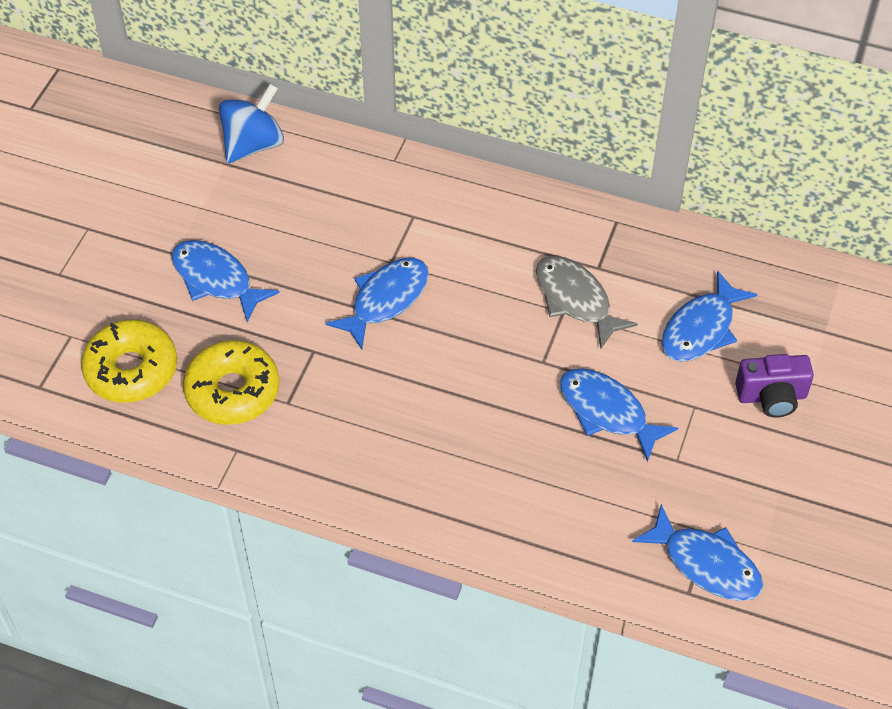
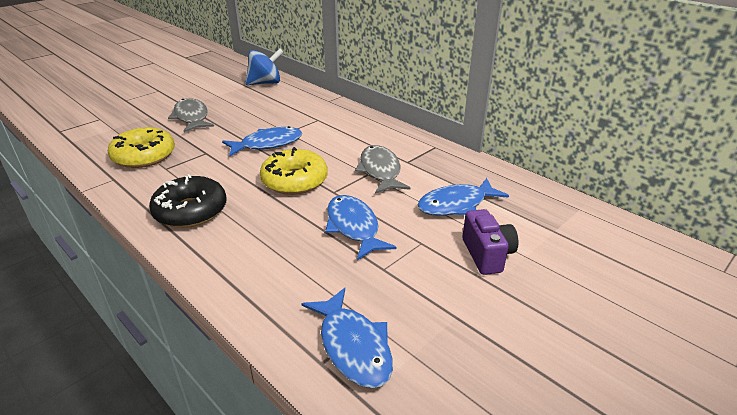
camera: 25 degrees right, 20 degrees down
(131, 370) = (108, 136): yellow donut -> yellow donut (294, 181)
(216, 279) = (191, 117): blue fish -> grey fish
(395, 463) = (191, 211): none -> black donut
(771, 397) = (487, 255): purple camera -> purple camera turned 120 degrees counterclockwise

